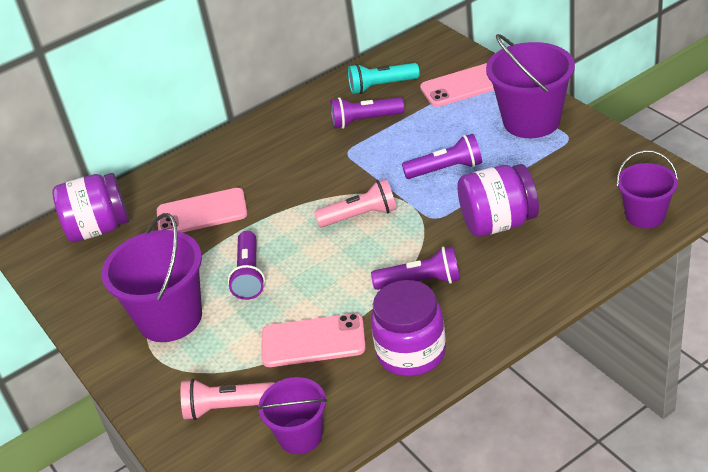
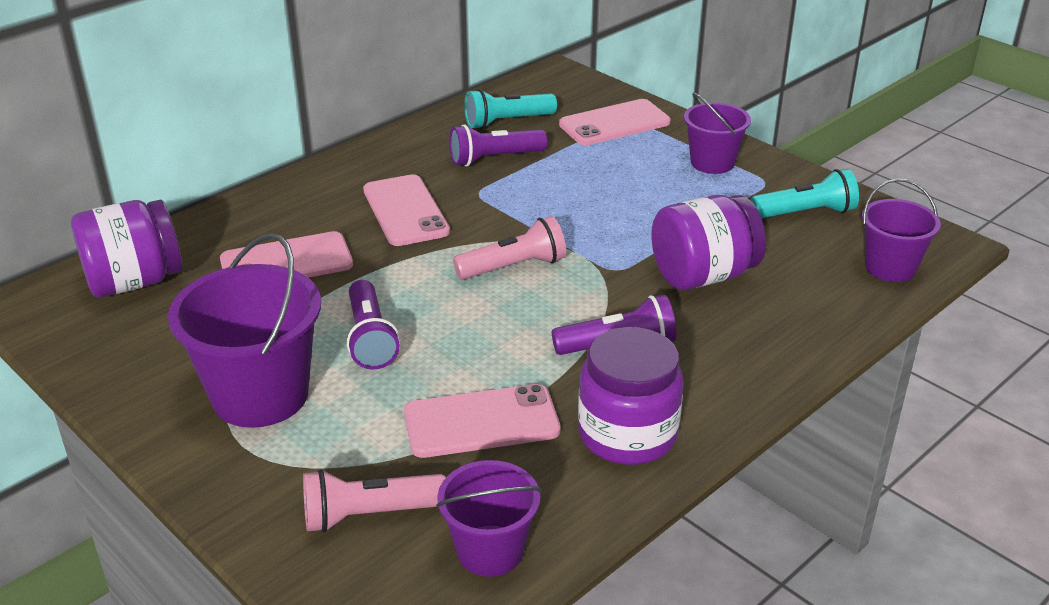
camera: 15 degrees left, 5 degrees down
(291, 168) = (405, 211): none -> pink phone
(446, 169) = (617, 214): purple flashlight -> none
(531, 121) = (712, 162): purple bucket -> purple bucket, size x0.60
(593, 166) = (806, 213): none -> turquoise flashlight

